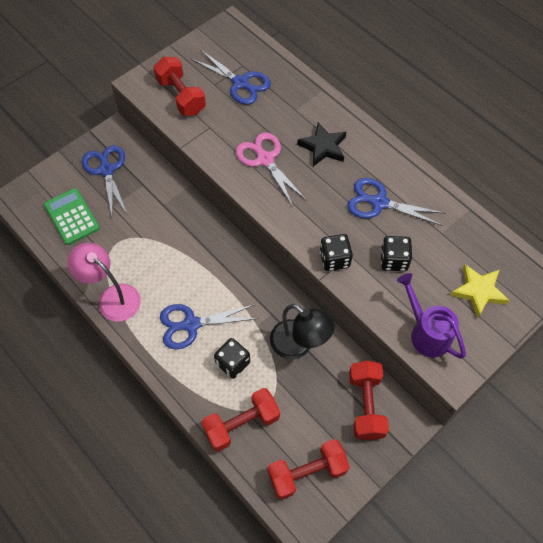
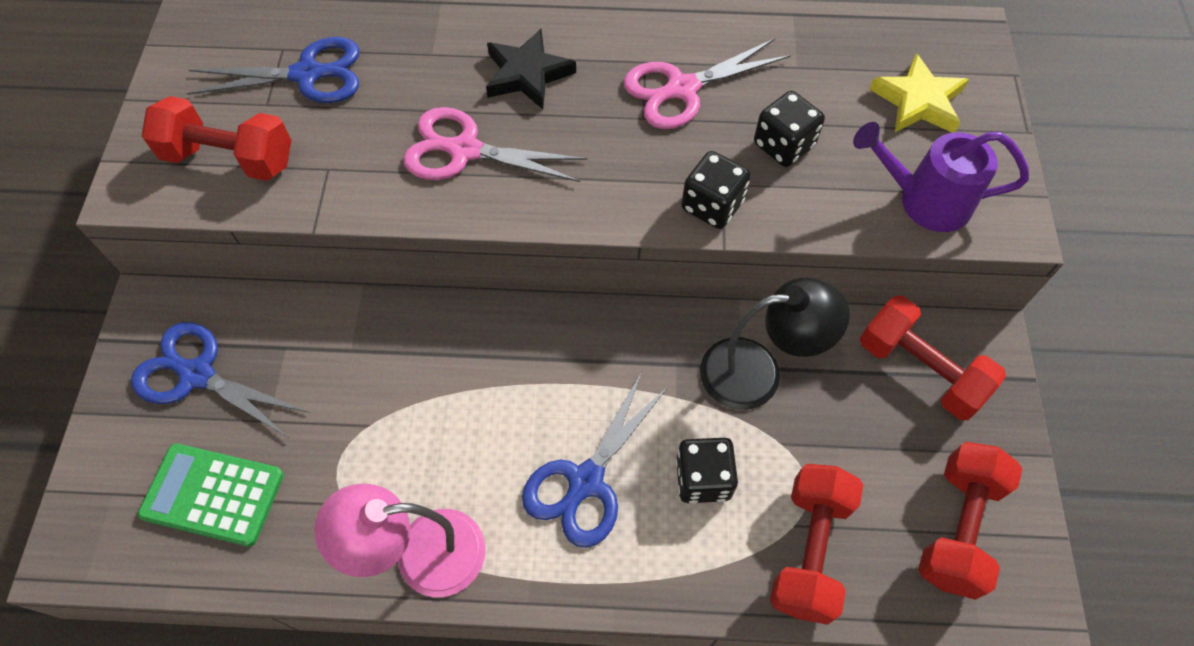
camera: 45 degrees left, 0 degrees up
(378, 202) = (681, 89): blue scissors -> pink scissors

